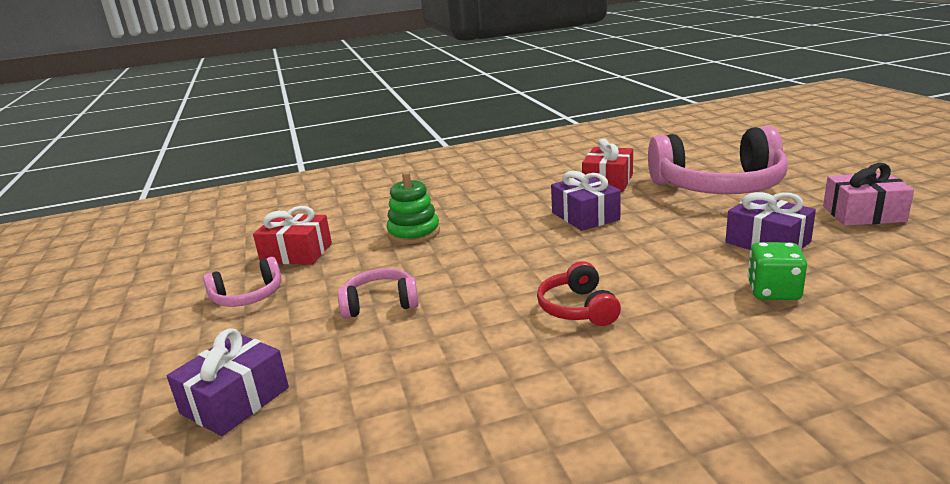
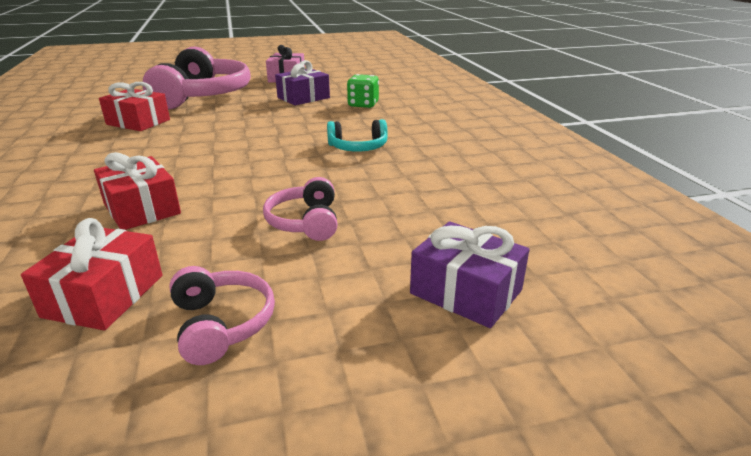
camera: 90 degrees left, 5 degrees up
(414, 233) = (142, 209): green stacking toy -> red gift
(578, 308) = (358, 147): red headphones -> turquoise headphones
(585, 216) = (203, 135): purple gift -> none

